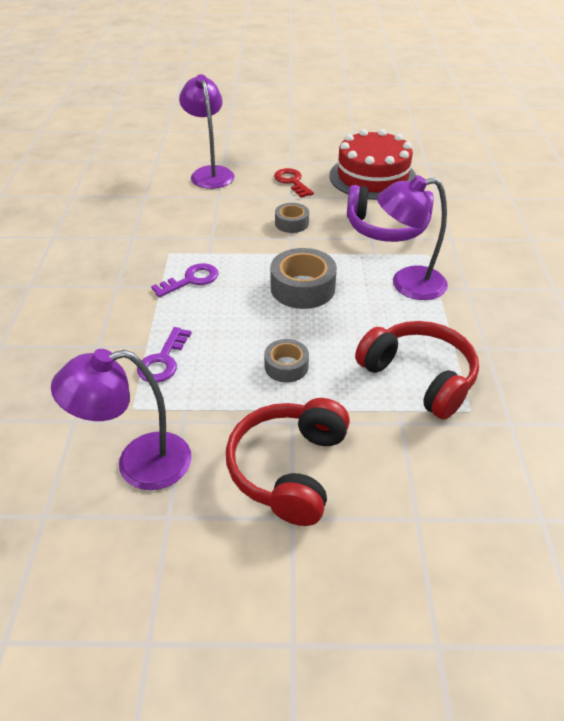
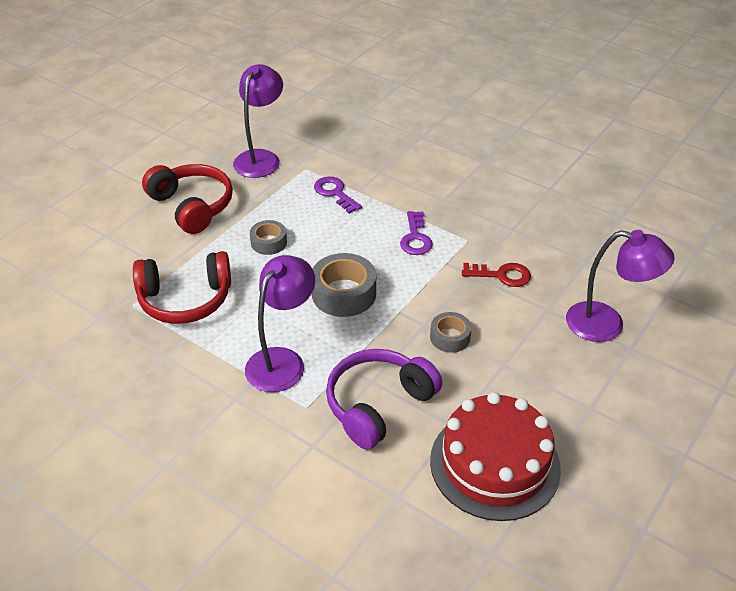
camera: 125 degrees right, 0 degrees up
(292, 182) = (537, 382): red key -> red key (501, 275)

